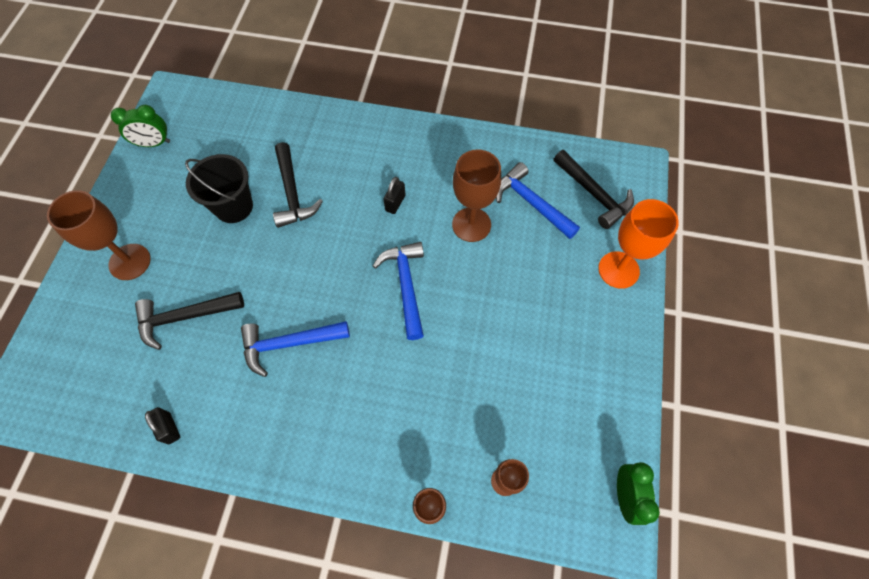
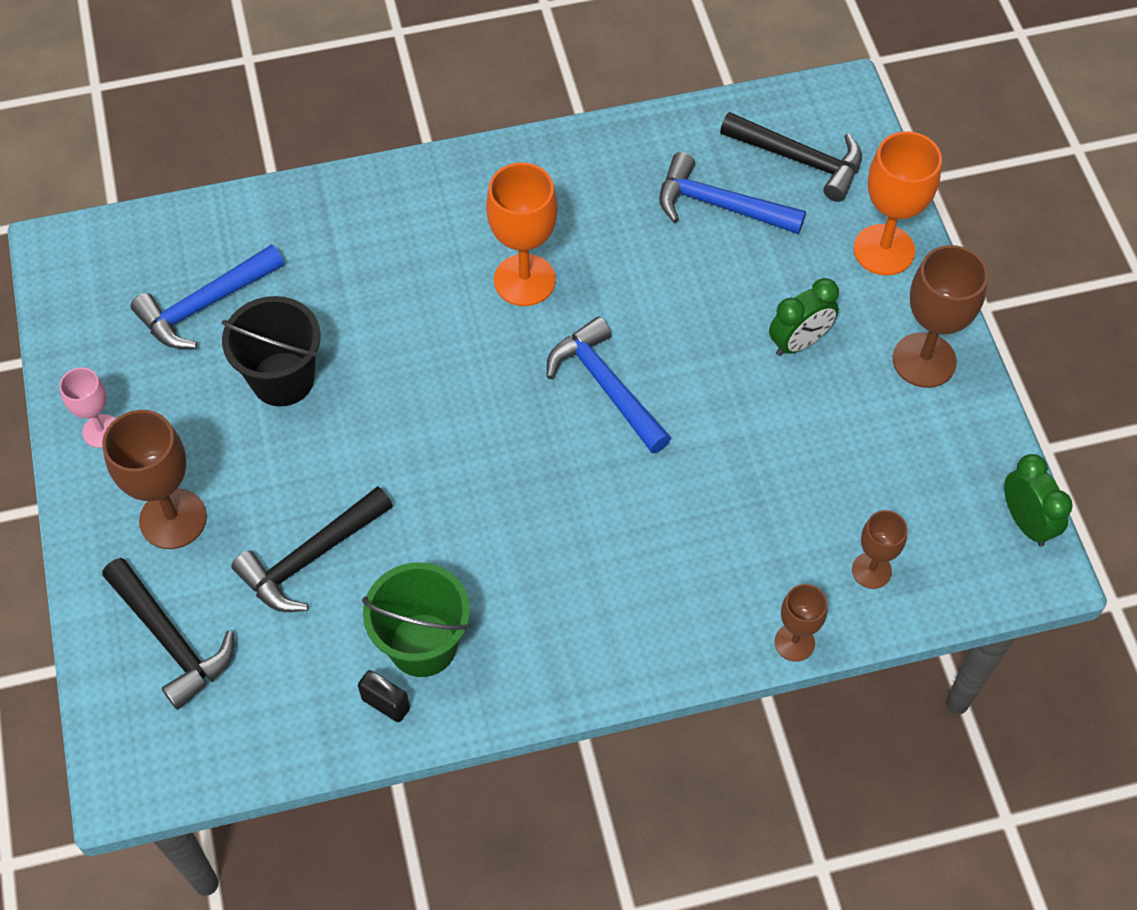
camera: 25 degrees left, 5 degrees down
(126, 197) = (101, 431): none -> pink goblet
(154, 144) = (90, 337): green clock -> green clock (799, 342)
(211, 400) = (423, 645): none -> green bucket
(289, 344) = (487, 528): blue hammer -> blue hammer (205, 305)
(292, 193) = (361, 325): black hammer -> black hammer (171, 639)
(395, 203) = (524, 280): black padlock -> orange goblet
(471, 224) = (651, 268): brown goblet -> brown goblet (924, 360)

